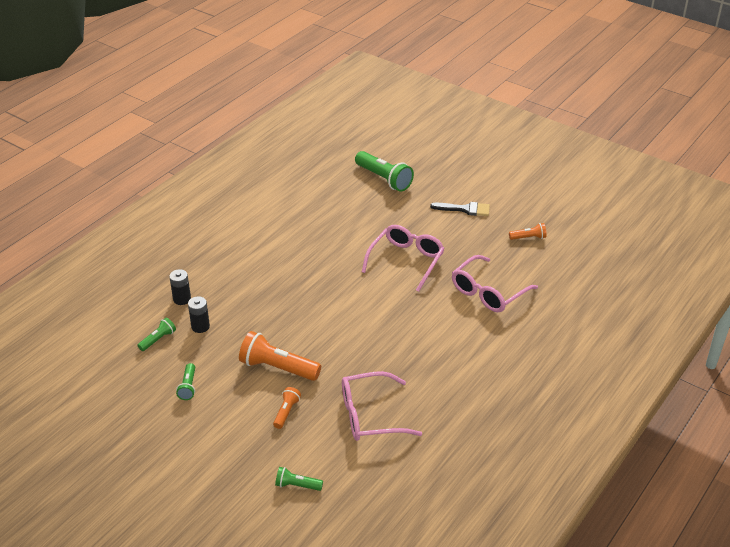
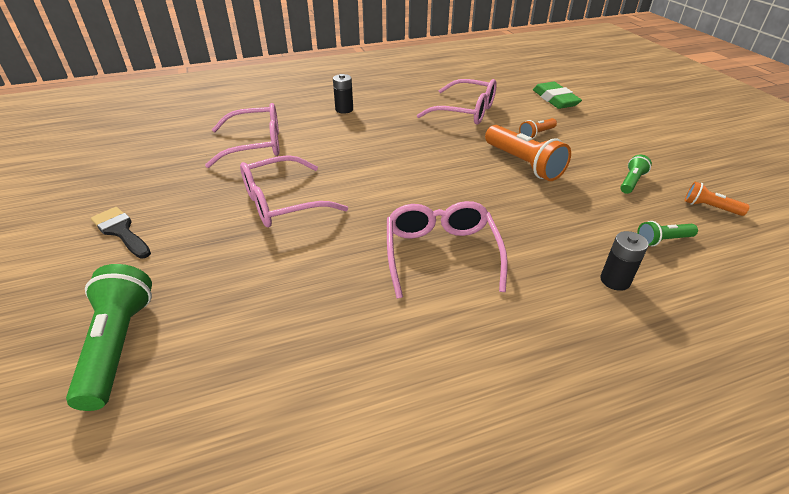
camera: 145 degrees left, 0 degrees up
(200, 326) = (597, 233): black battery -> black battery (344, 109)
(284, 273) = (441, 254): none -> pink glasses
(297, 485) = (555, 99): green flashlight -> green eraser
(528, 237) = (132, 171): orange flashlight -> orange flashlight (709, 207)

